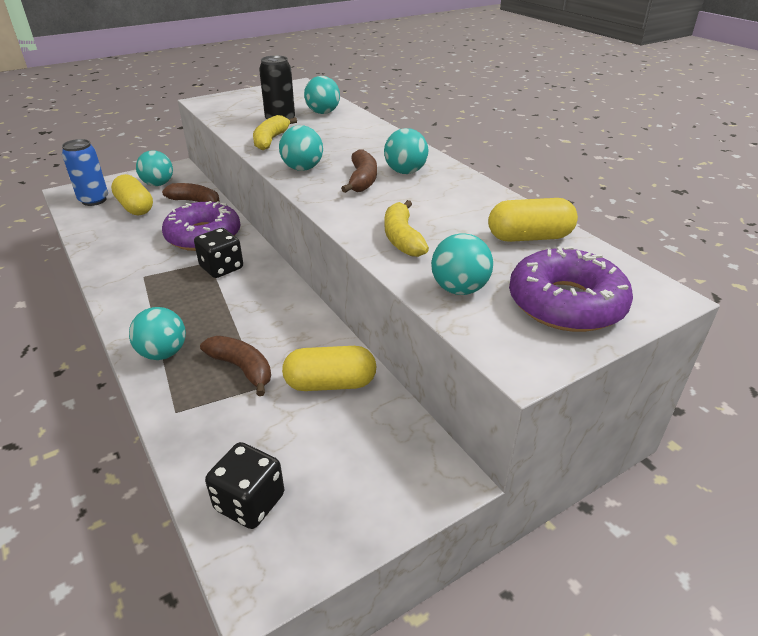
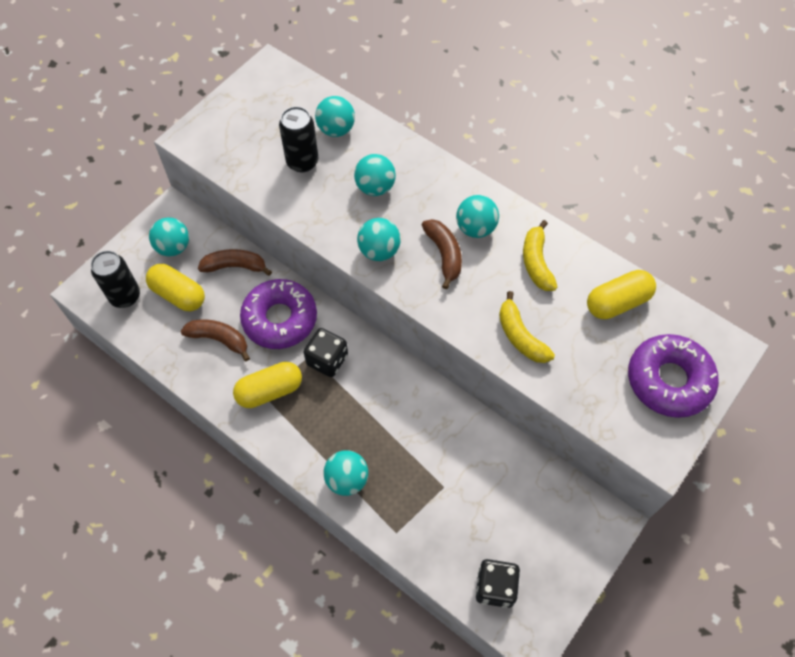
camera: 20 degrees left, 25 degrees up
(94, 200) = (125, 296): blue can -> black can
(242, 368) = (419, 473): brown banana -> brown banana (219, 339)
(271, 140) = (316, 205): yellow banana -> yellow banana (536, 262)
(330, 384) = (494, 465): yellow capsule -> yellow capsule (269, 391)
(459, 289) = (590, 389): turquoise ball -> turquoise ball (375, 187)

